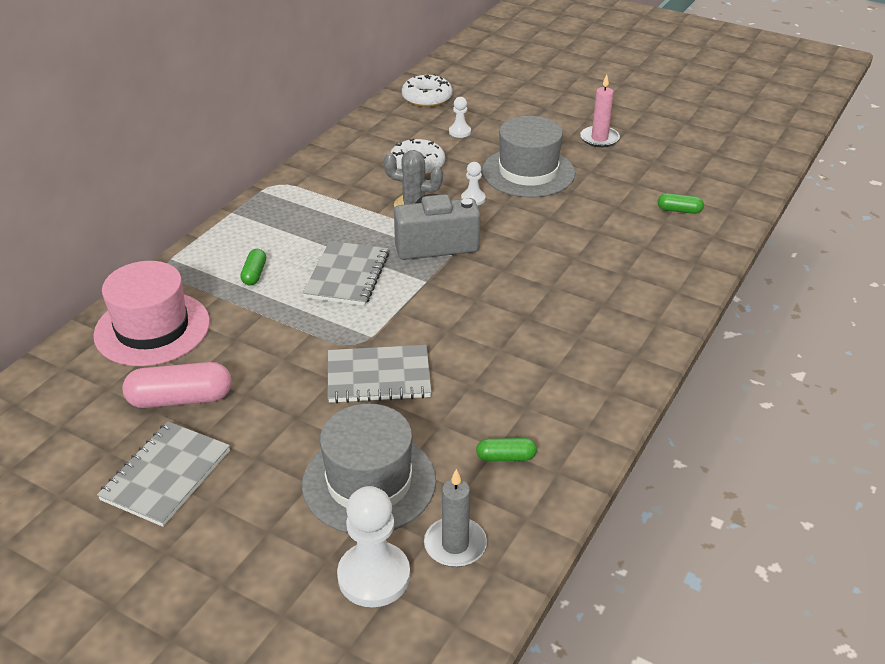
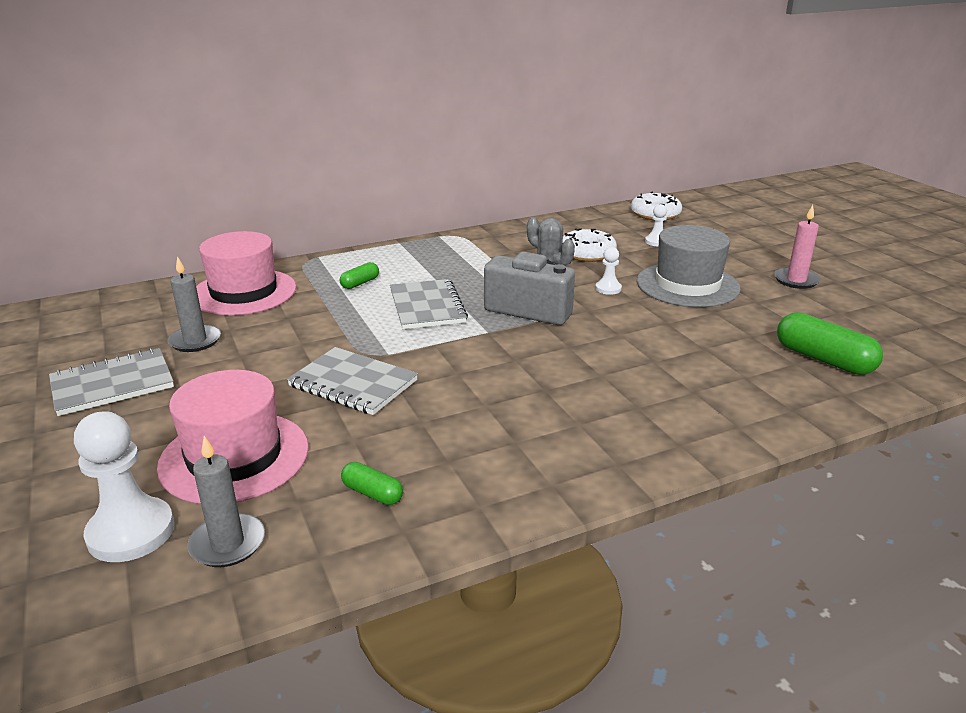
camera: 35 degrees right, 10 degrees down
(180, 399) = (195, 341): pink capsule -> grey candle
(347, 276) = (427, 306): grey notebook -> grey notebook turned 60 degrees counterclockwise
(369, 482) = (234, 457): grey hat -> pink hat
(679, 210) = (823, 359): green capsule -> green capsule, size x1.86

